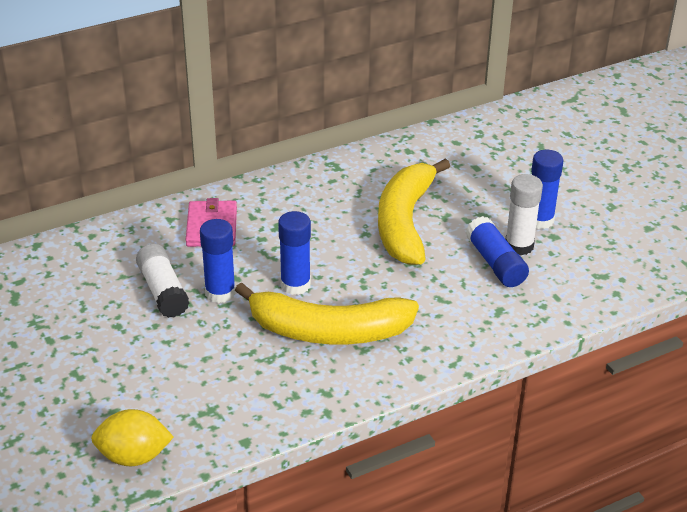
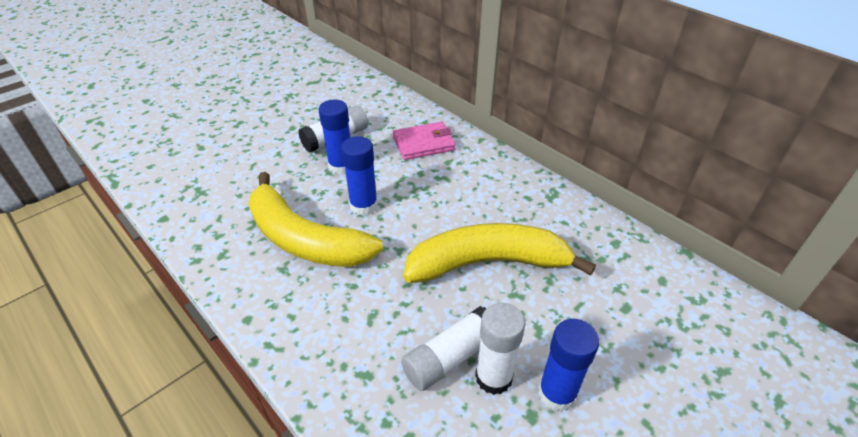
camera: 75 degrees right, 5 degrees up
(134, 456) = (152, 167): yellow lemon -> none
(328, 331) = (304, 239): yellow banana -> yellow banana turned 45 degrees counterclockwise
(495, 263) = (450, 357): blue glue stick -> white glue stick

